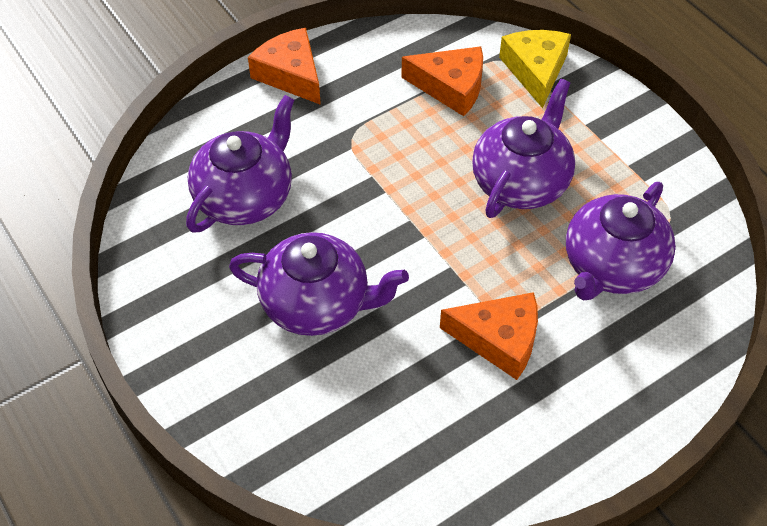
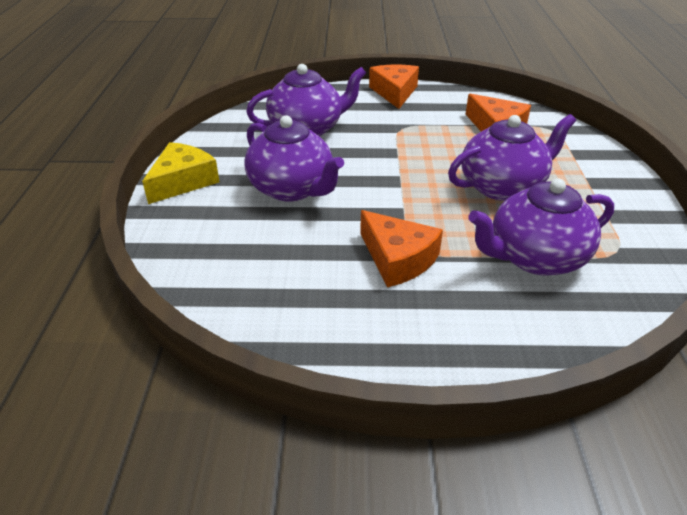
camera: 35 degrees right, 15 degrees down
(535, 70) = (569, 140): yellow cheese -> yellow cheese (183, 181)

